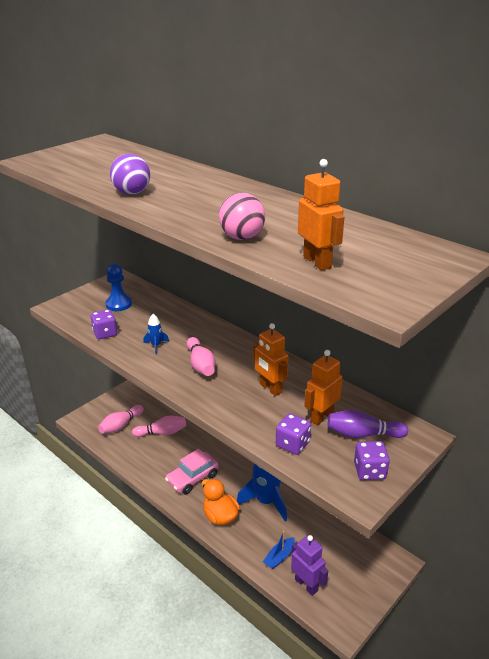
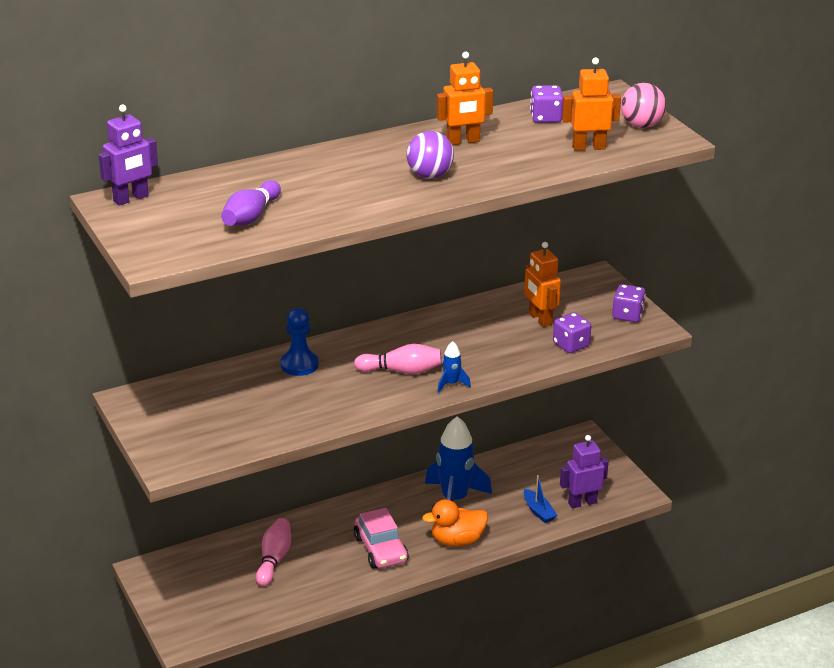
camera: 70 degrees left, 0 degrees up
(105, 333) = (278, 430): purple dice -> purple dice (545, 118)
(106, 144) = (131, 199): none -> purple robot
(118, 304) = (207, 409): blue pawn -> blue pawn (299, 365)
(121, 425) = (229, 597): pink bowling pin -> none
(132, 193) = (348, 204): purple ball -> purple ball (429, 175)
(156, 346) = (338, 395): blue rocket -> blue rocket (451, 384)
(242, 237) = (515, 168): pink ball -> pink ball (641, 125)
(270, 388) = (475, 336): orange robot -> orange robot (463, 141)
(363, 434) = (578, 304): purple bowling pin -> purple bowling pin (251, 216)

